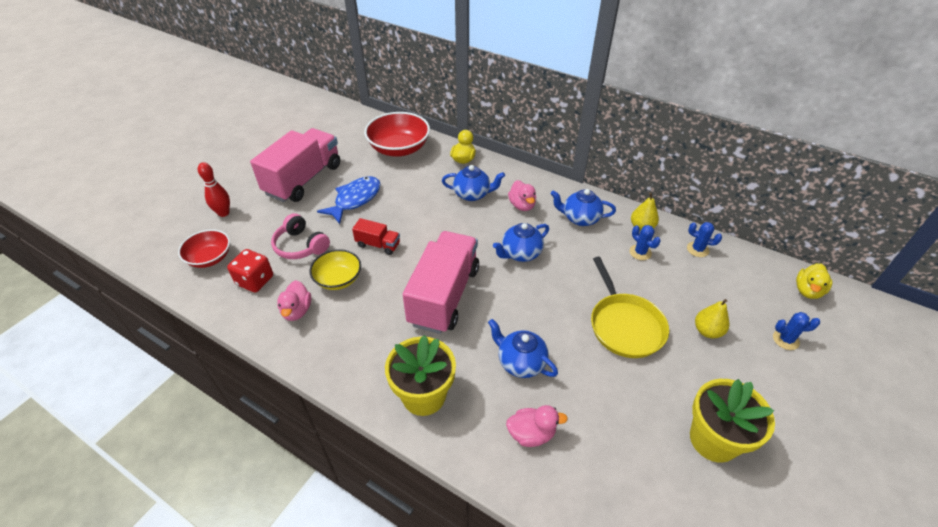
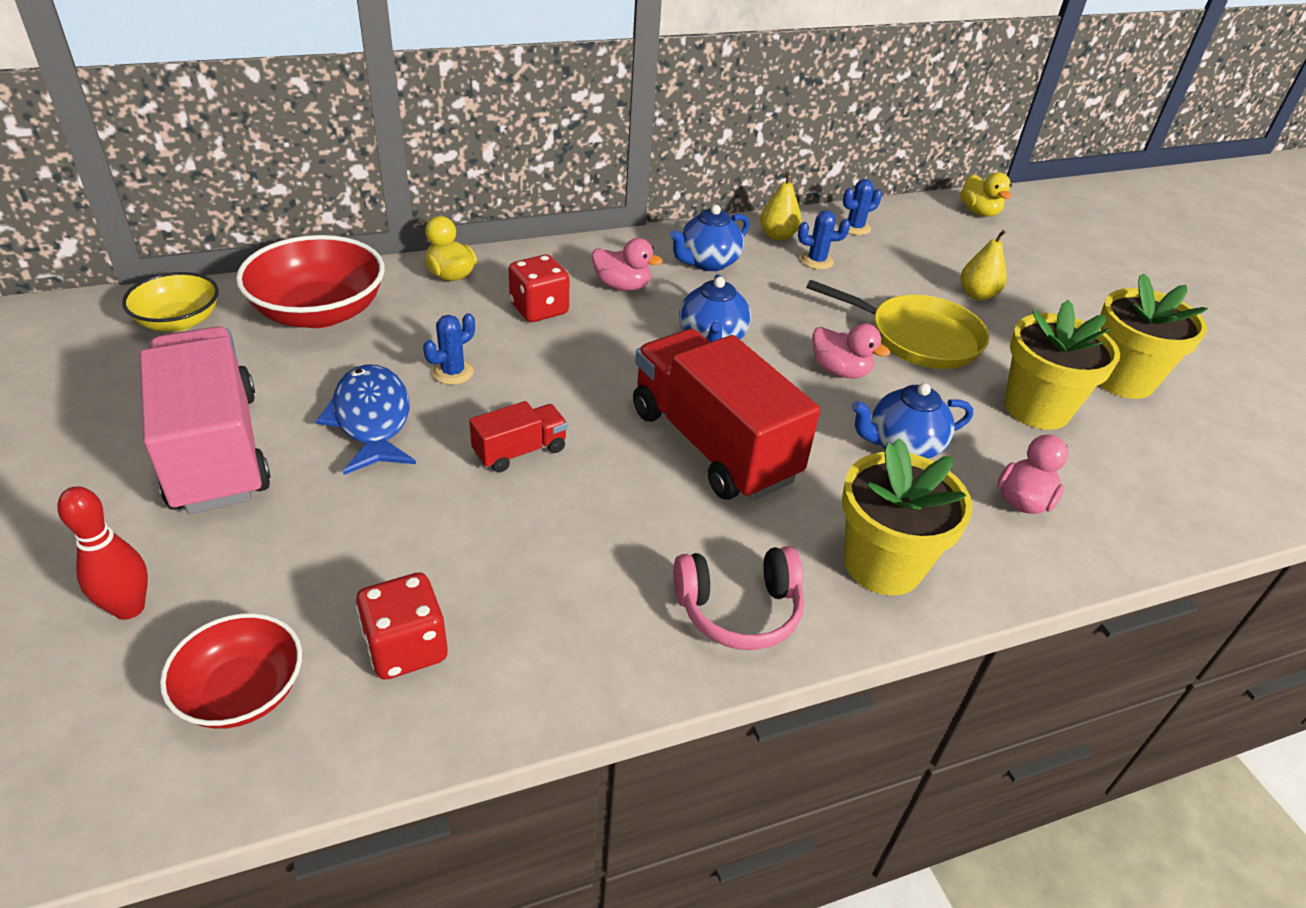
camera: 55 degrees left, 5 degrees down
(297, 311) = (557, 624): pink duck -> pink duck (840, 371)
(300, 246) = (395, 541): pink headphones -> pink headphones (739, 610)
(338, 279) = (542, 535): yellow bowl -> yellow bowl (179, 321)
(444, 296) = (713, 445): pink truck -> red truck
(472, 194) = (539, 309): blue teapot -> red dice
(625, 407) = (1036, 408): none -> yellow flower pot
(785, 340) = (1029, 262): blue cactus -> blue cactus (453, 372)

